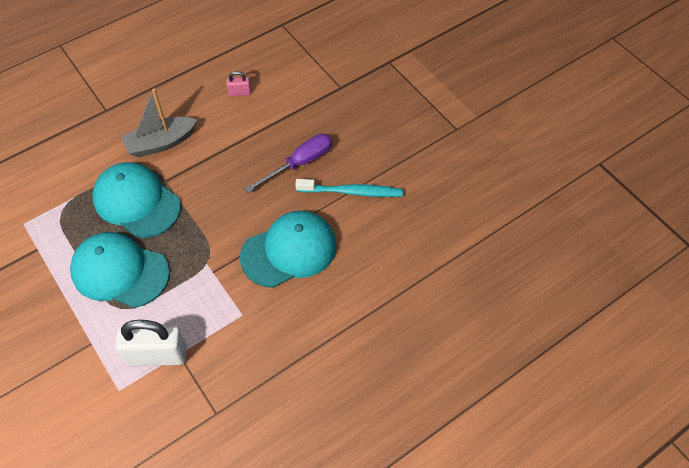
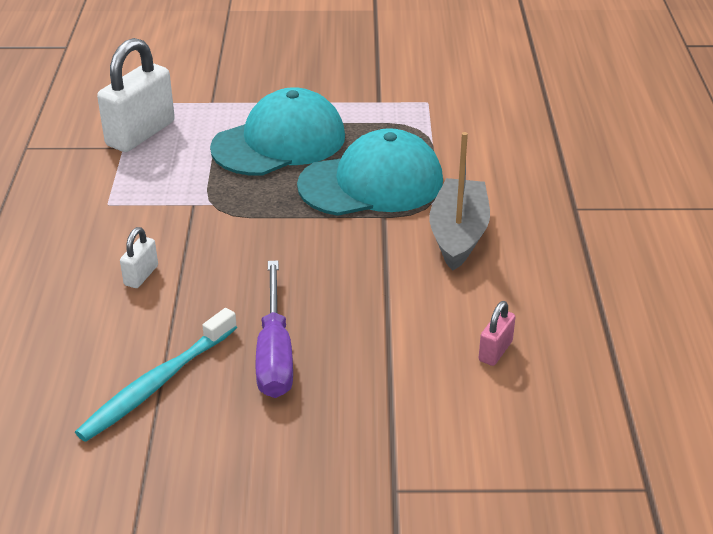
camera: 125 degrees right, 20 degrees down
(289, 251) = (141, 275): turquoise cap -> white padlock

